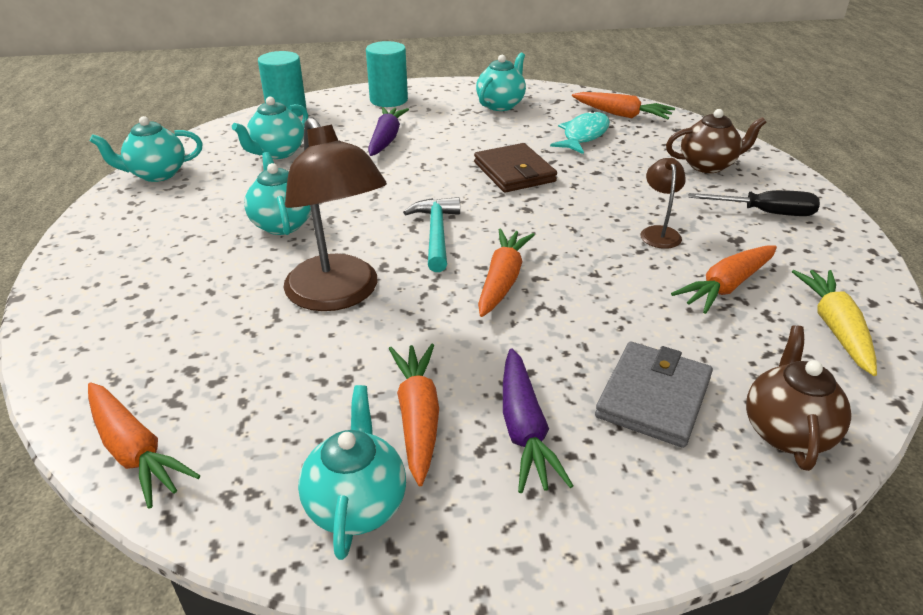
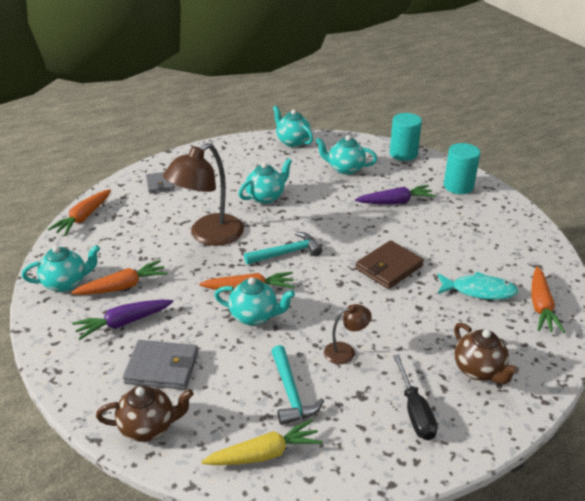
camera: 70 degrees right, 0 degrees up
(124, 325) = (159, 184): none -> grey wallet
(501, 105) = (498, 238): turquoise teapot -> turquoise teapot (254, 316)
(726, 286) = (291, 393): orange carrot -> turquoise hammer

